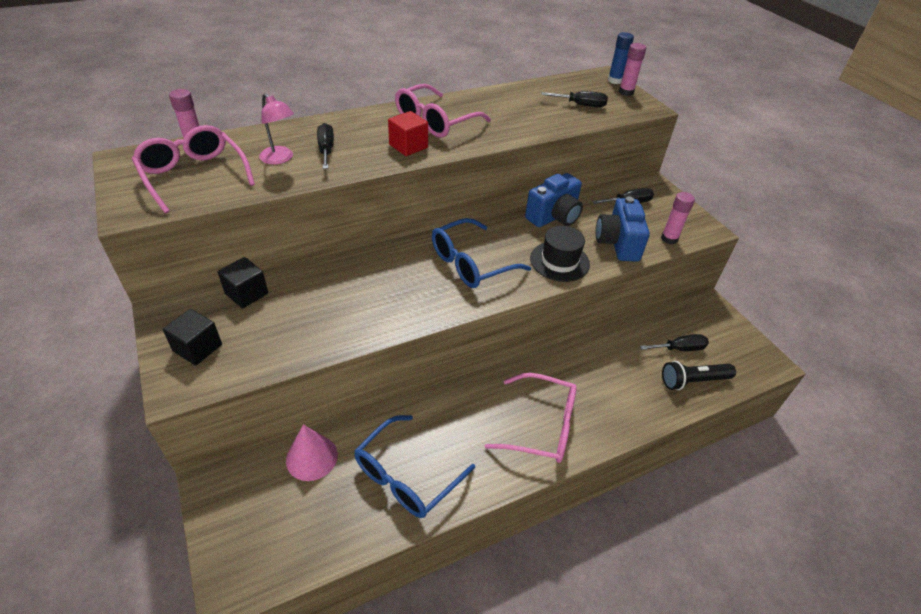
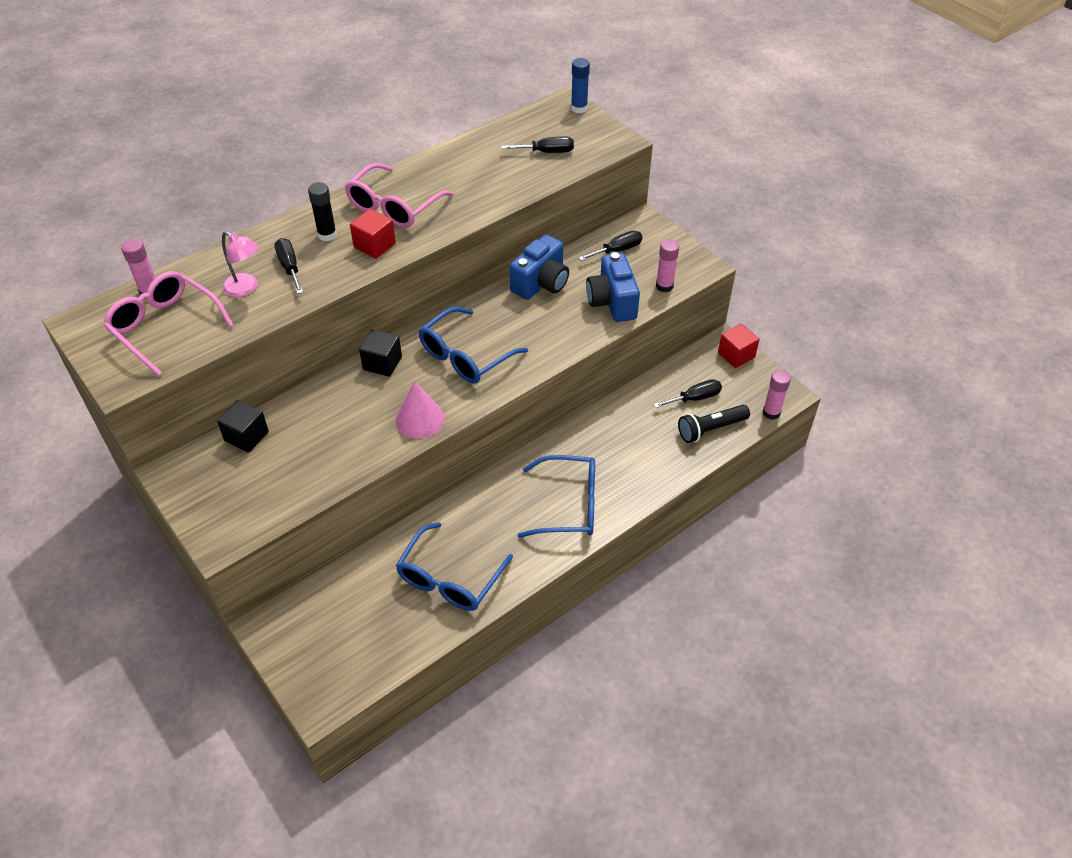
camera: 10 degrees left, 5 degrees up
(197, 348) = (222, 500): black cube -> black cube (382, 363)
(311, 457) = (353, 582): pink cone -> pink cone (419, 419)
(369, 132) = (327, 235): none -> black glue stick
(541, 426) = (568, 505): pink glasses -> blue glasses
(559, 261) = (555, 335): black hat -> none
(626, 92) = (593, 123): pink glue stick -> pink glue stick (771, 412)
(722, 318) = (736, 355): none -> red cube

